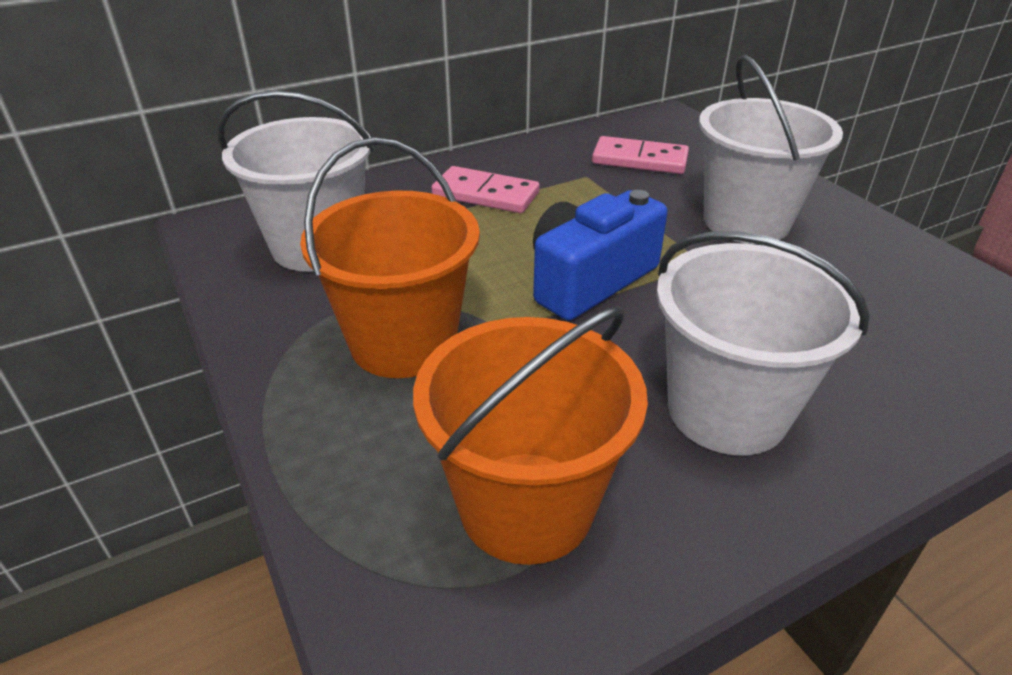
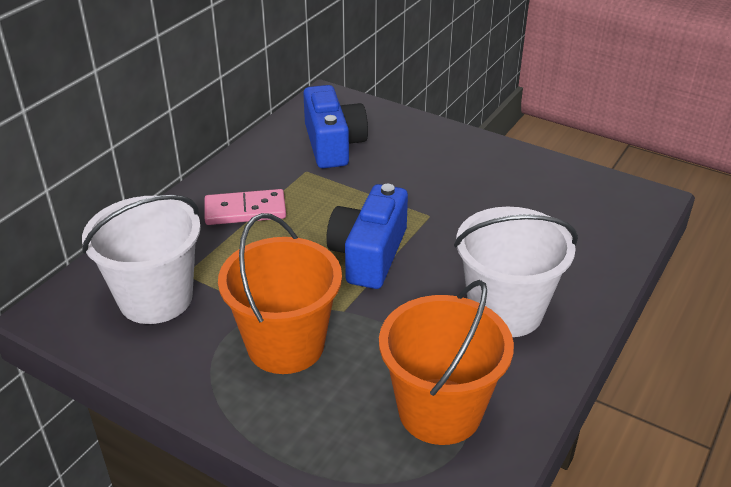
camera: 30 degrees left, 0 degrees up
(639, 160) = (333, 144): pink domino -> blue camera
(746, 221) = (436, 174): white bucket -> none

